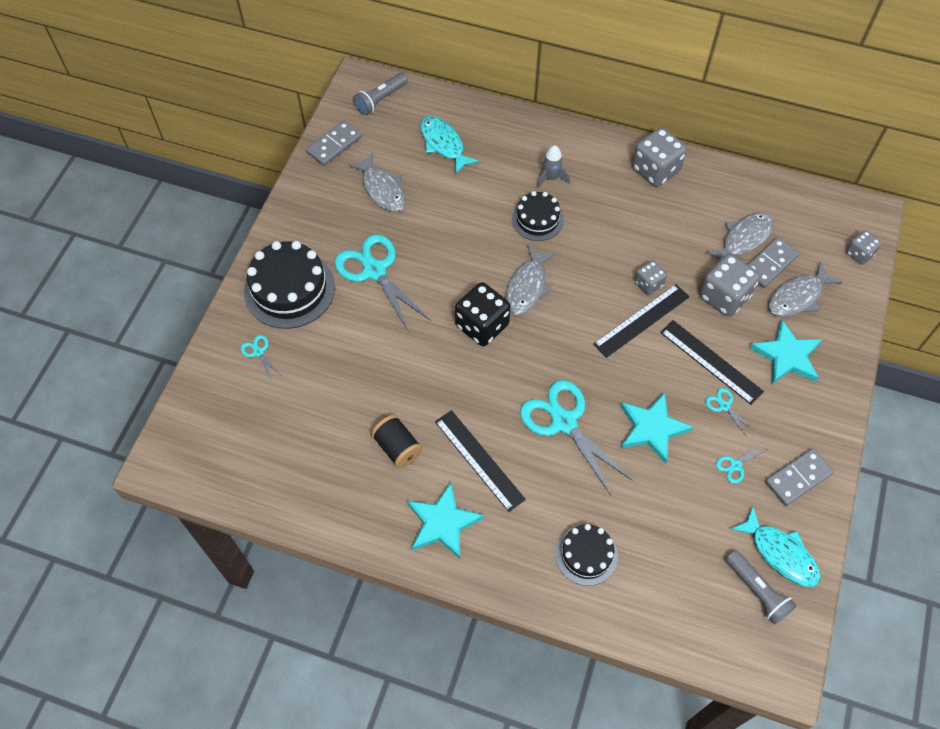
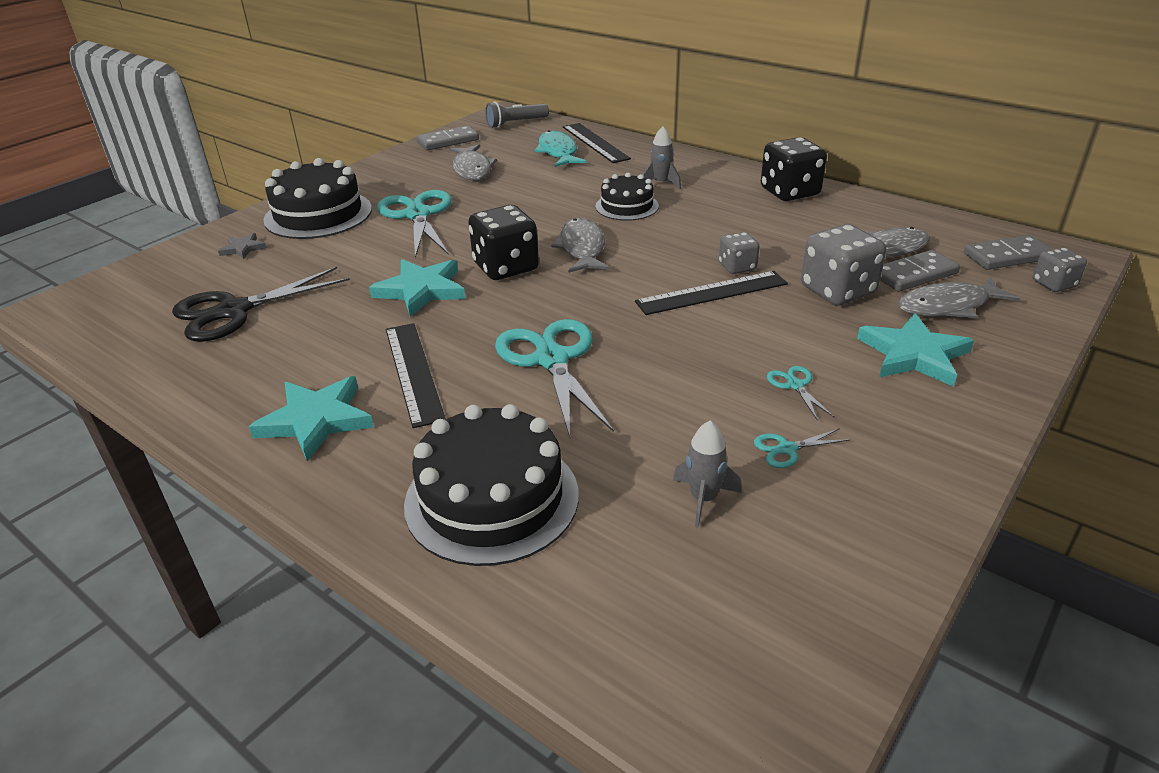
camera: 20 degrees right, 25 degrees down
(258, 352) = (243, 248): turquoise scissors -> grey star
(308, 430) = (234, 311): none -> black scissors
(397, 448) = (322, 343): black spool -> none
(527, 286) = (582, 248): grey fish -> grey fish turned 135 degrees clockwise
(586, 555) = (492, 498): black cake -> black cake, size x1.68
(652, 428) = (673, 387): turquoise star -> turquoise star (421, 290)
(655, 170) = (789, 192): grey dice -> black dice
(702, 519) = (703, 499): none -> grey rocket
(711, 361) = (793, 341): black ruler -> black ruler (595, 142)
(757, 591) = (761, 615): grey flashlight -> none
(780, 553) = (825, 572): turquoise fish -> none
(798, 478) = (891, 484): grey domino -> grey domino (1007, 256)

